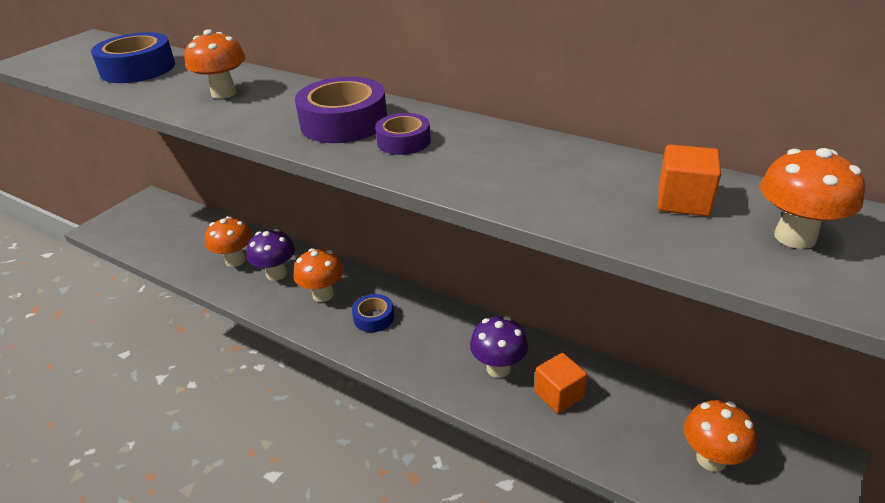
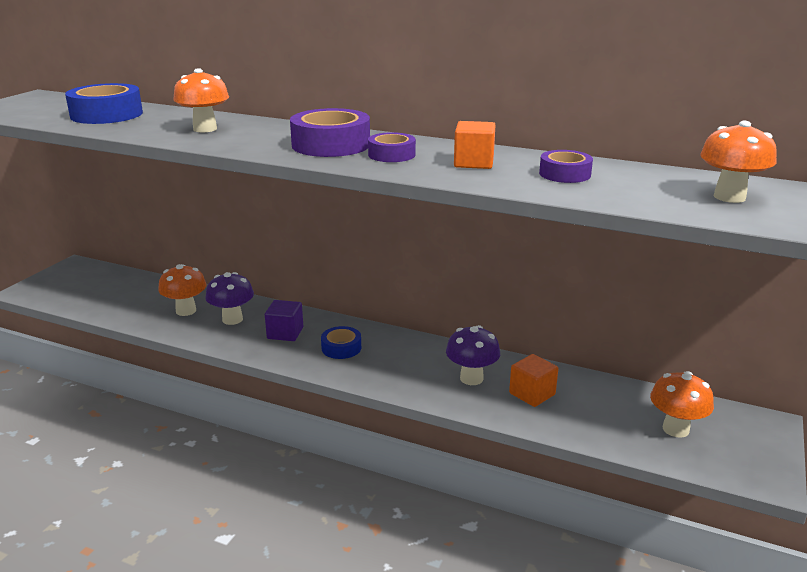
camera: 10 degrees left, 10 degrees down
(323, 295) = (285, 333): orange mushroom -> purple cube
(594, 183) = (565, 174): none -> purple tape
(683, 201) = (639, 182): orange cube -> orange cube (473, 163)

